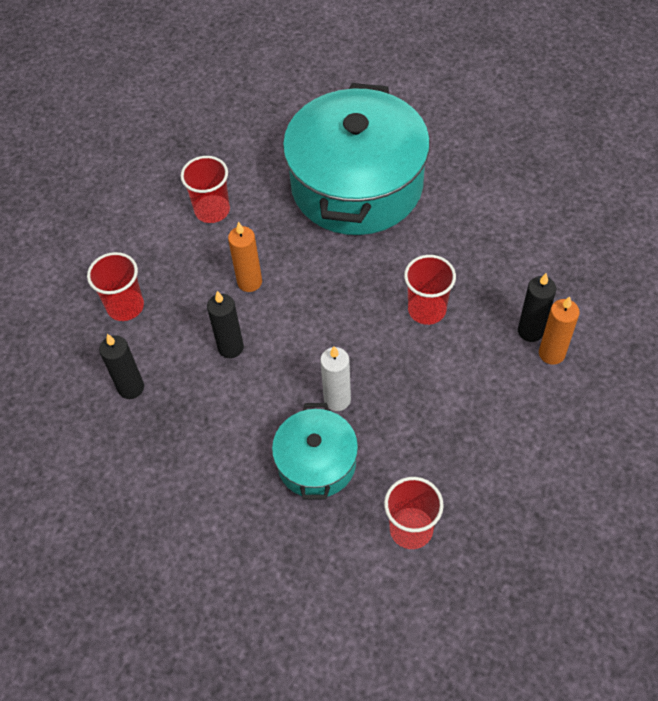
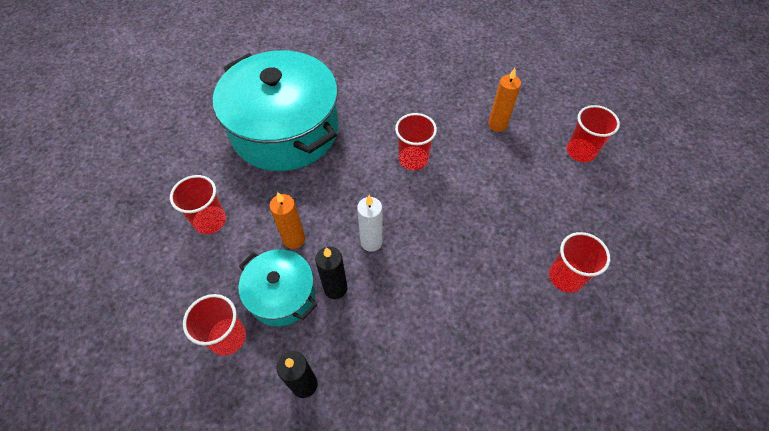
camera: 55 degrees left, 0 degrees up
(316, 463) = (474, 298): turquoise pot -> turquoise pot (282, 295)
(337, 399) = (436, 252): white candle -> white candle (371, 242)
(530, 331) = (474, 123): black candle -> none
(597, 456) = (580, 151): none -> red cup

